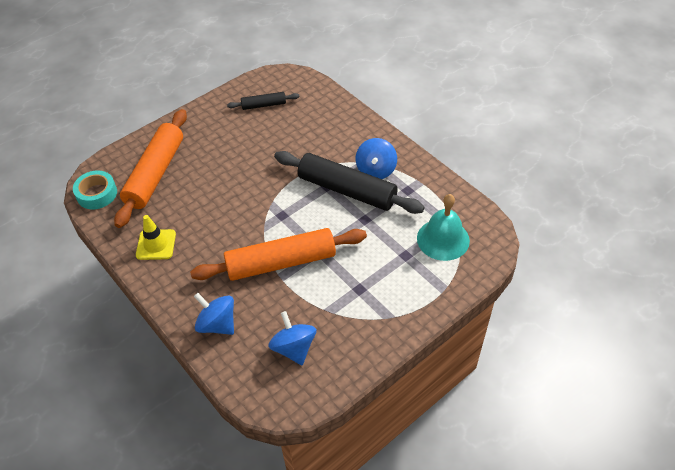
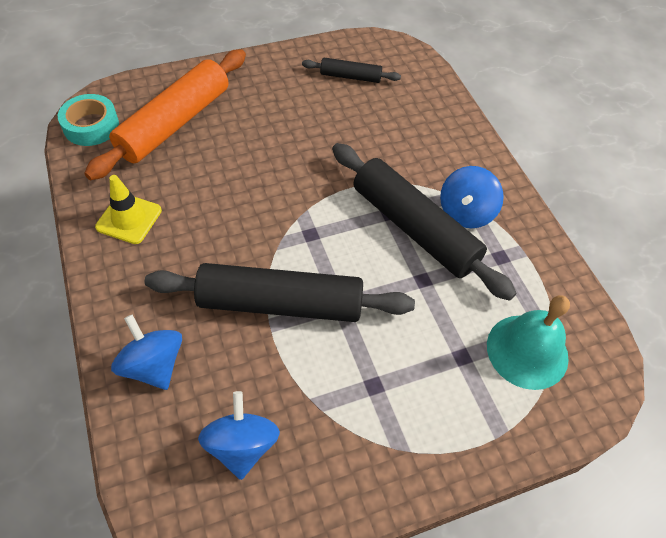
camera: 15 degrees right, 5 degrees up
(281, 262) = (280, 303): orange rolling pin -> black rolling pin

